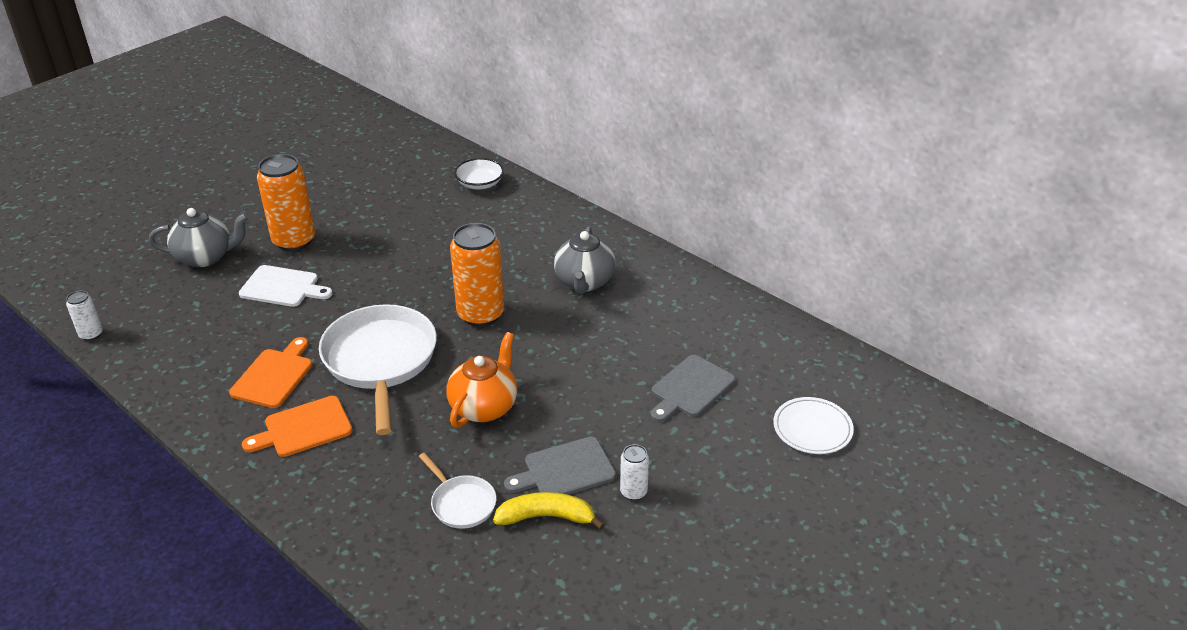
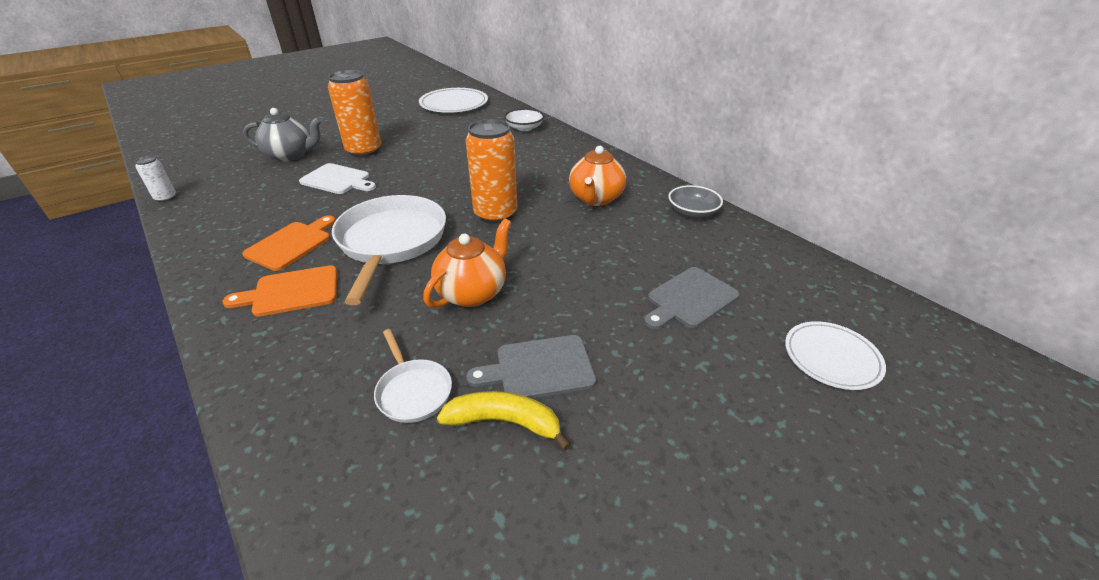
camera: 10 degrees right, 0 degrees up
(377, 150) = (454, 104): none -> white plate
(584, 282) = (596, 199): grey teapot -> orange teapot
(633, 492) = (614, 405): white can -> none
(688, 288) = (692, 212): none -> grey bowl

